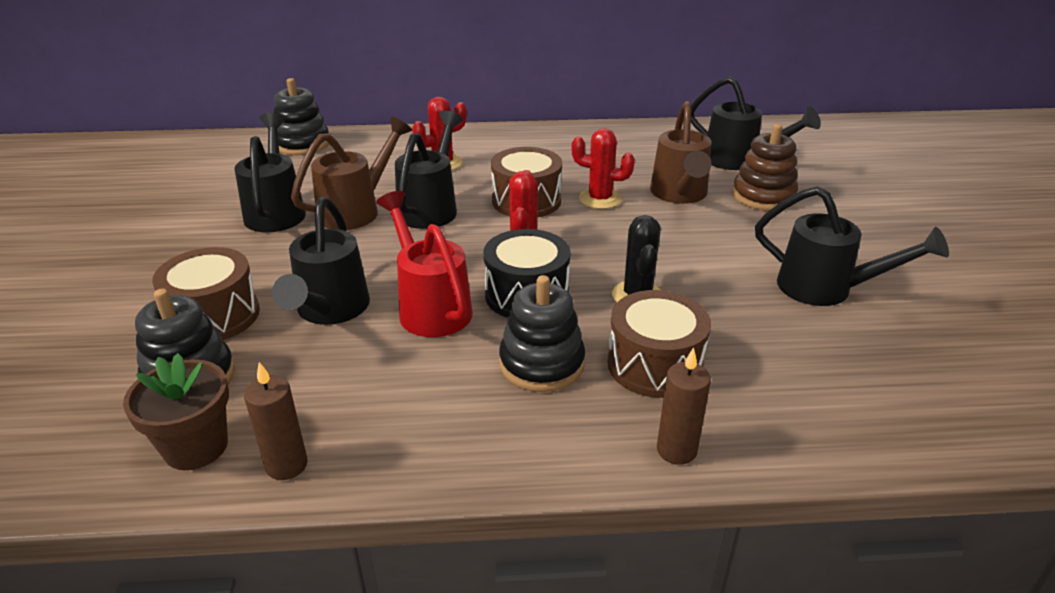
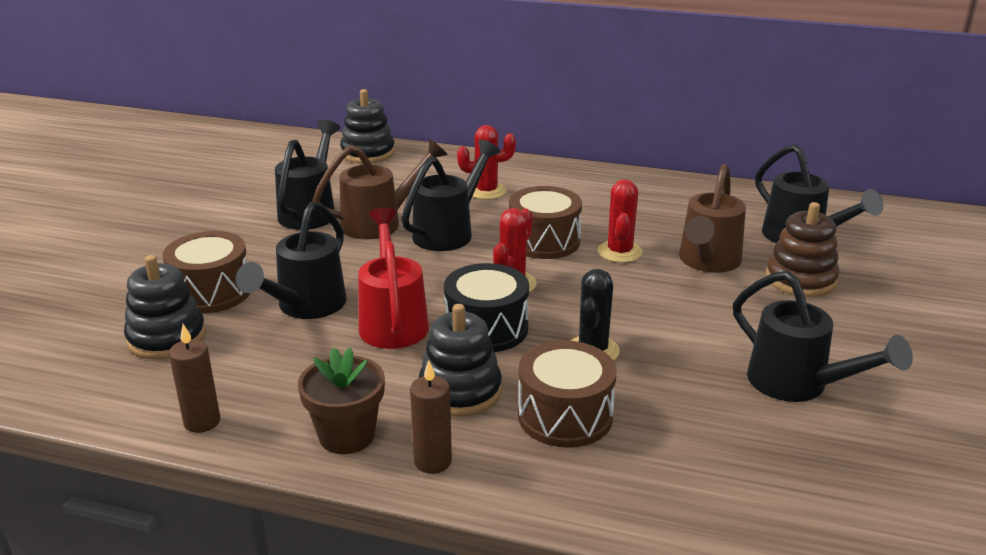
camera: 20 degrees right, 5 degrees down
(196, 447) = (143, 391): brown flower pot -> brown flower pot (347, 435)
(600, 199) = (619, 252): red cactus -> red cactus turned 60 degrees clockwise
(676, 450) = (533, 492): brown candle -> brown candle (433, 461)

